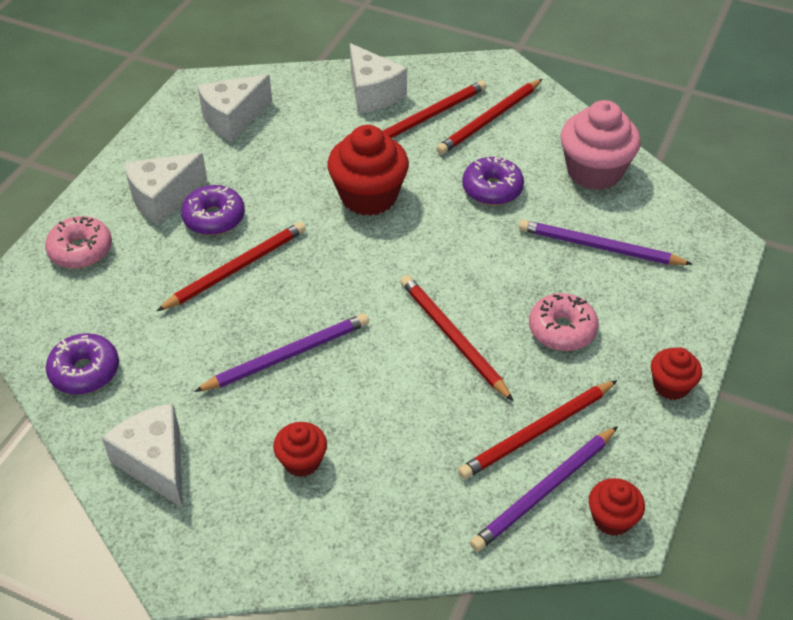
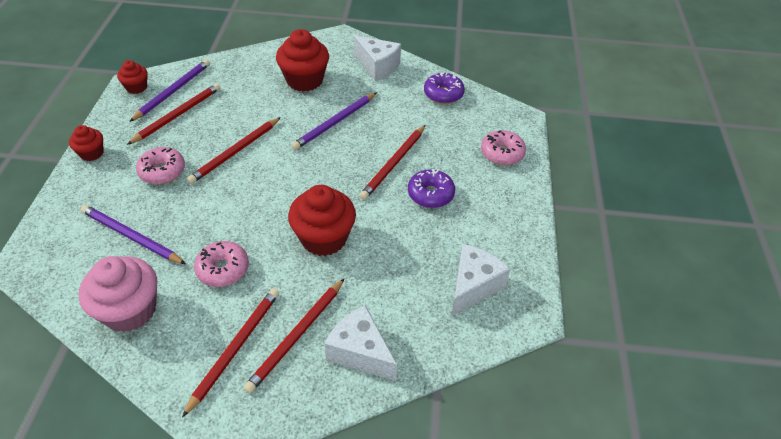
camera: 160 degrees right, 0 degrees up
(163, 199) = (476, 200): white cheese -> none
(302, 461) = (304, 80): red cupcake -> red cupcake, size x1.84
(452, 338) = (235, 152): red pencil -> red pencil turned 90 degrees clockwise
(492, 189) = (223, 269): purple donut -> pink donut
(599, 247) = (131, 236): purple pencil -> purple pencil turned 150 degrees counterclockwise

